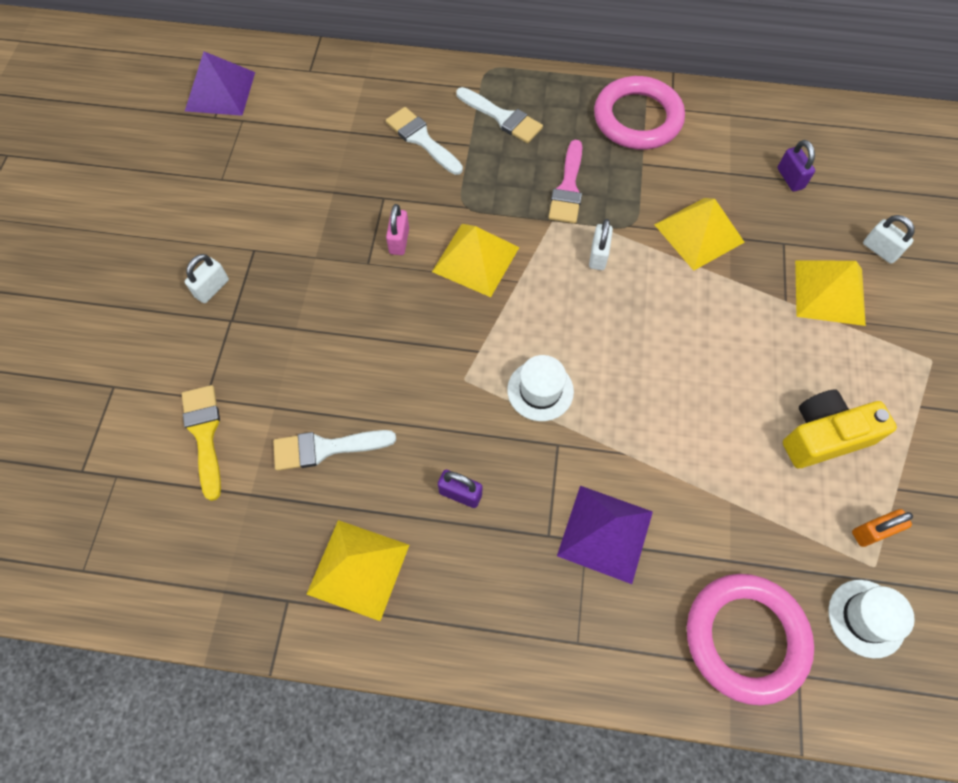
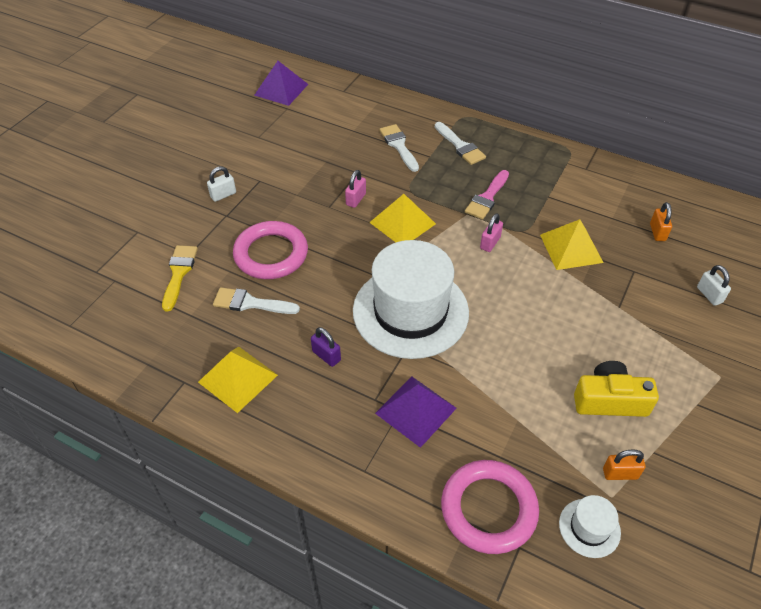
camera: 20 degrees right, 15 degrees down
(540, 390) = (410, 311): white hat -> white hat, size x2.36
(598, 256) = (490, 243): white padlock -> pink padlock
(637, 118) = (557, 169): pink ring -> pink ring (271, 254)
(790, 178) = (657, 232): purple padlock -> orange padlock
(829, 292) = (656, 311): yellow pyramid -> none

